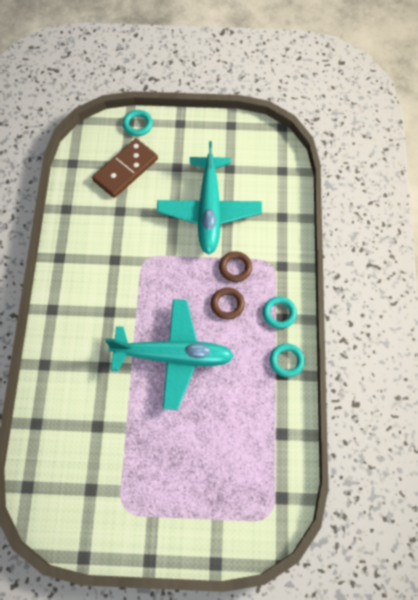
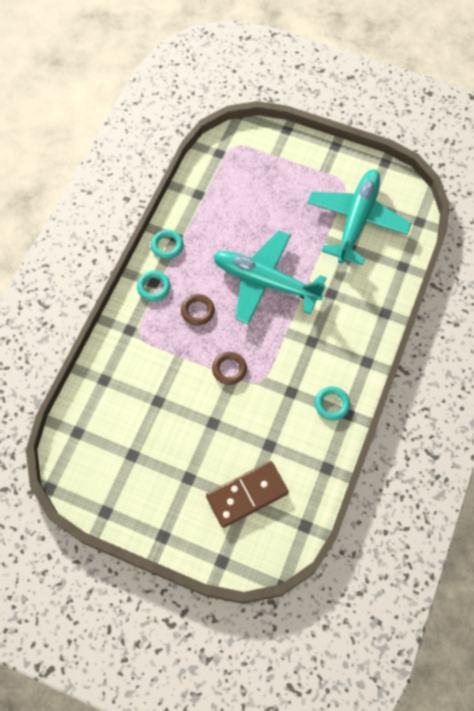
camera: 160 degrees left, 0 degrees up
(138, 124) = (213, 553): turquoise ring -> turquoise ring (331, 404)
(209, 210) = (175, 412): turquoise plane -> turquoise plane (356, 220)
(235, 268) = (175, 343): brown ring -> brown ring (229, 369)

